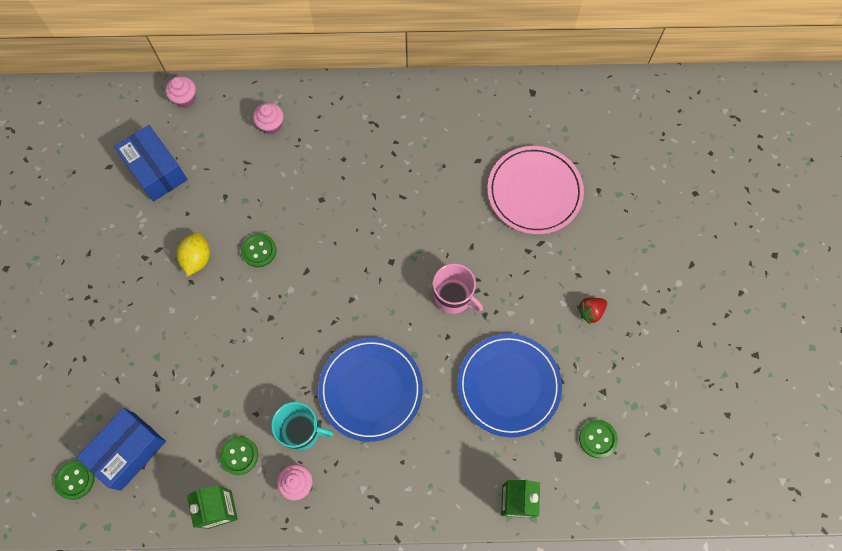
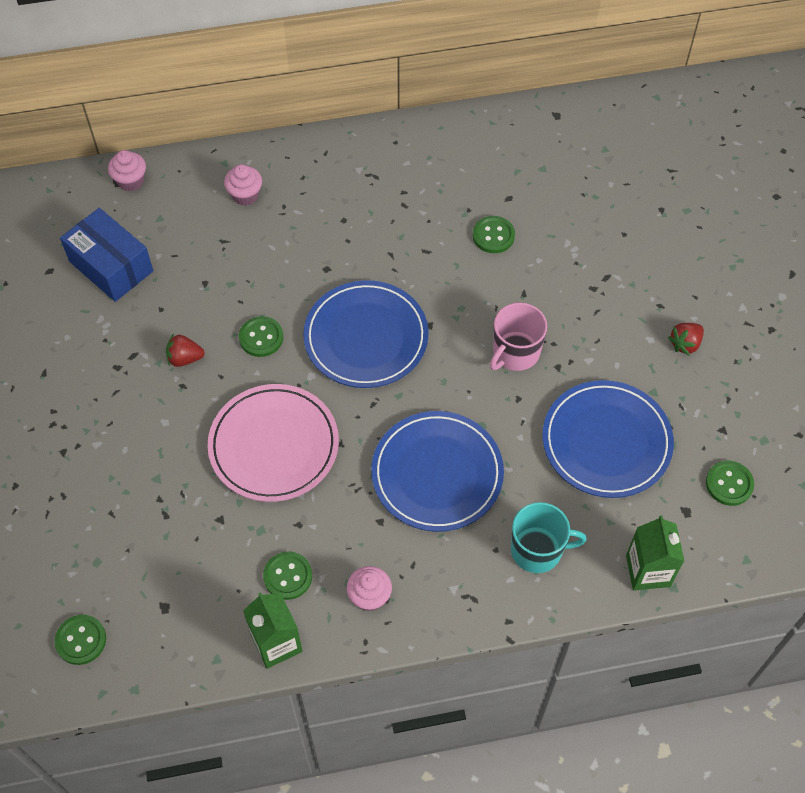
camera: 10 degrees left, 10 degrees down
(128, 451) = (144, 595): blue box -> none
(197, 259) = (185, 358): yellow lemon -> red strawberry
(301, 431) = (361, 534): turquoise mug -> turquoise mug (538, 550)
(340, 264) = (366, 337): none -> blue plate
(454, 297) = (515, 352): pink mug -> pink mug turned 105 degrees clockwise
(458, 192) = (493, 236): none -> green button
(534, 192) = (585, 222): pink plate -> pink plate (274, 445)

